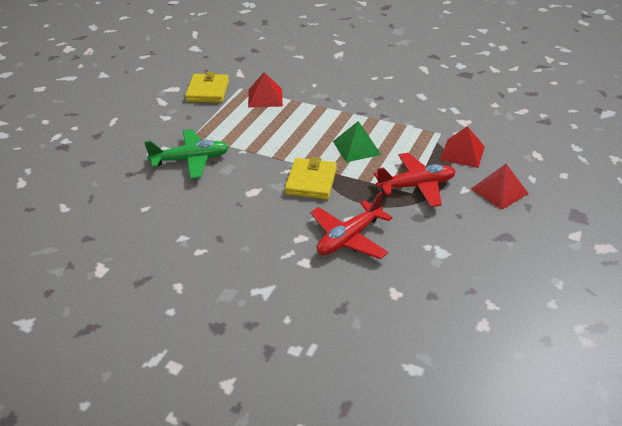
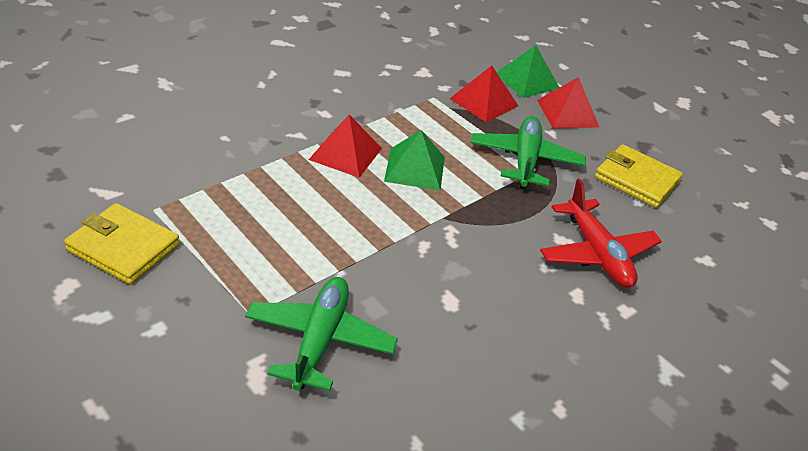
camera: 70 degrees left, 0 degrees up
(265, 97) = (211, 195): red pyramid -> red pyramid (345, 153)
(311, 181) = (462, 237): yellow wallet -> yellow wallet (636, 180)
(416, 186) = (525, 160): red plane -> green plane
(516, 163) = (526, 80): none -> green pyramid

